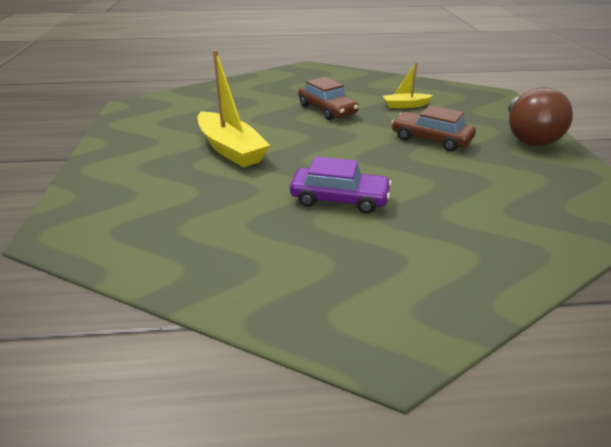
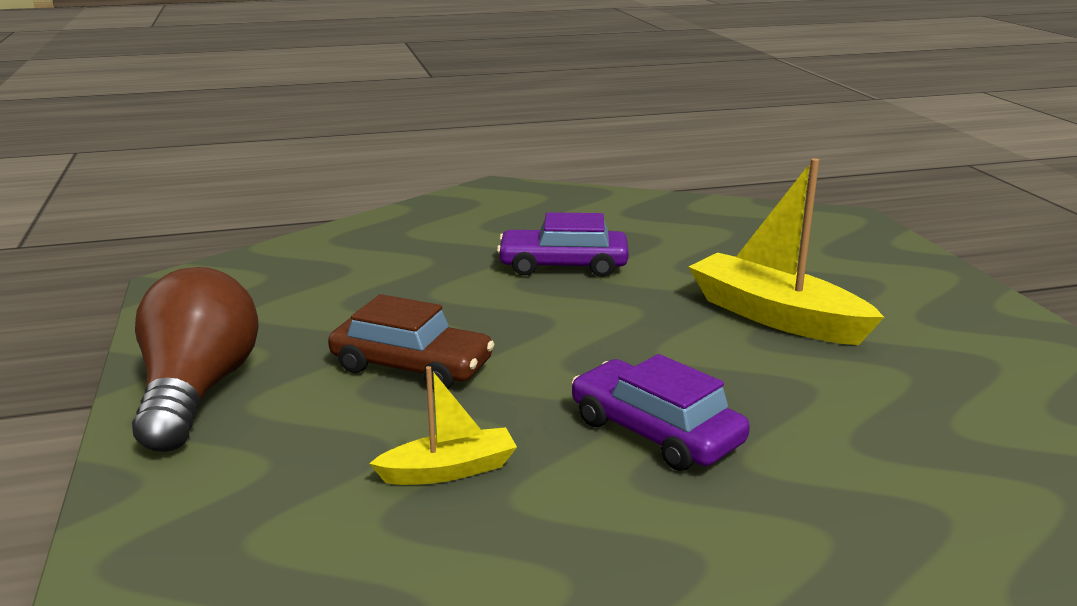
camera: 170 degrees right, 10 degrees down
(327, 110) = (655, 432): brown car -> purple car

